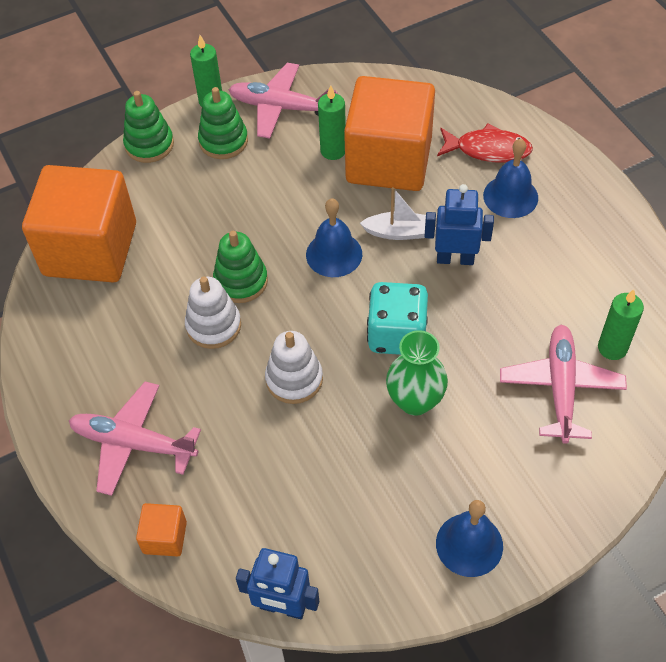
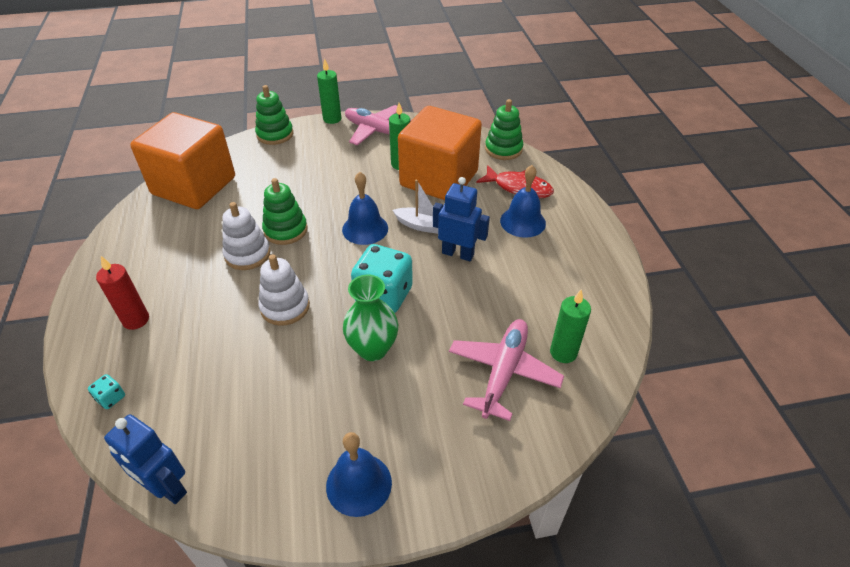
camera: 15 degrees right, 10 degrees down
(133, 443) = (136, 320): pink plane -> red candle
(165, 537) = (111, 398): orange cube -> turquoise dice
(223, 141) = (326, 143): green stacking toy -> green stacking toy (503, 149)

